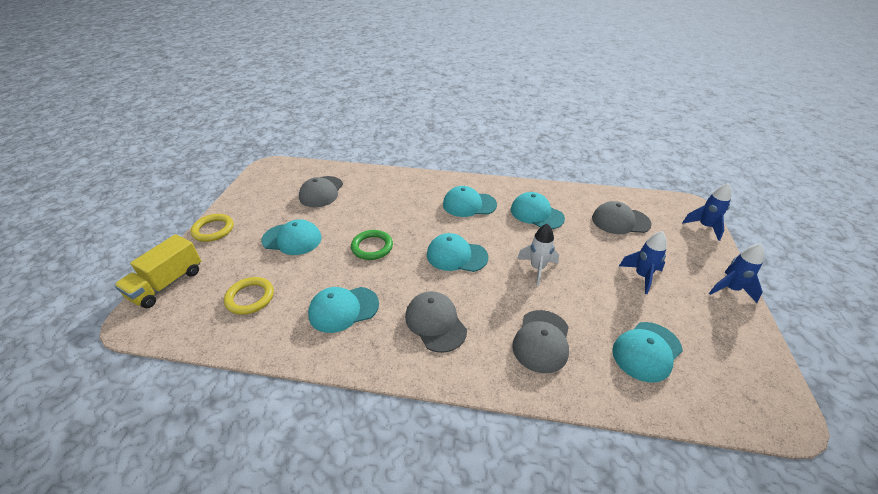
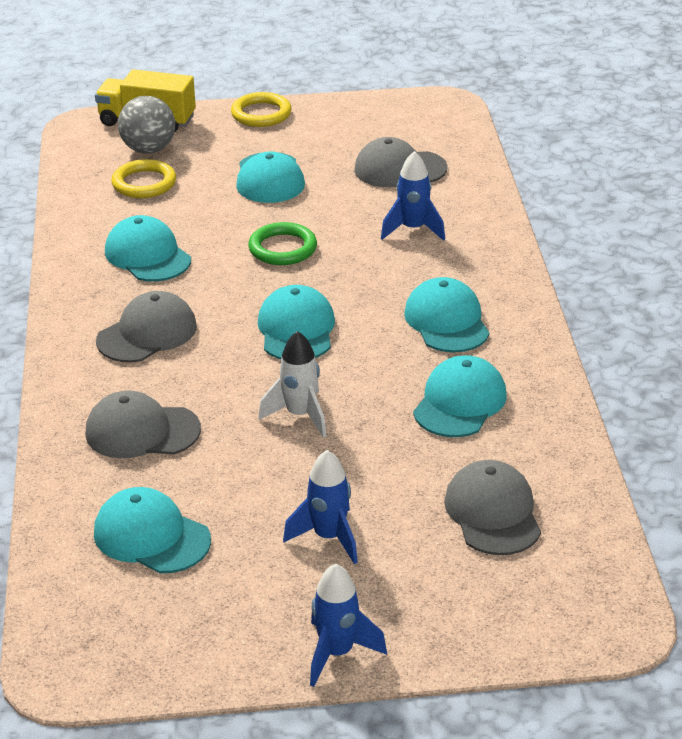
camera: 75 degrees right, 5 degrees down
(207, 289) = (149, 149): none -> grey ball
(705, 227) = (537, 640): blue rocket -> blue rocket (413, 229)

